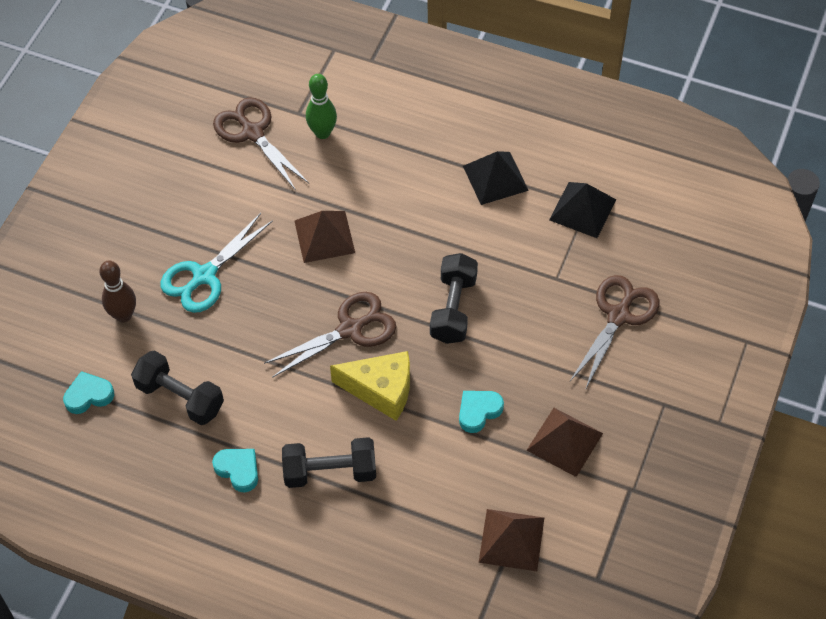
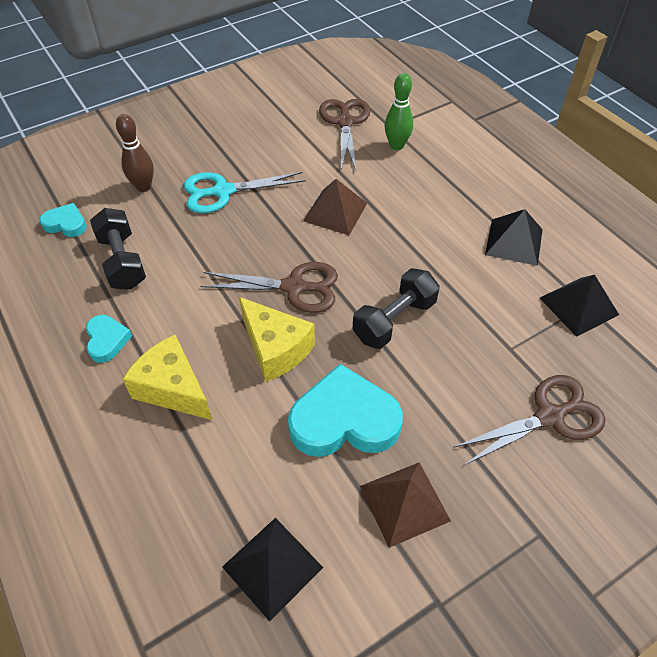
camera: 35 degrees right, 5 degrees down
(330, 471) = (173, 388): black dumbbell -> yellow cheese
(478, 411) = (344, 420): turquoise heart -> turquoise heart, size x1.98
(511, 540) = (272, 567): brown pyramid -> black pyramid

